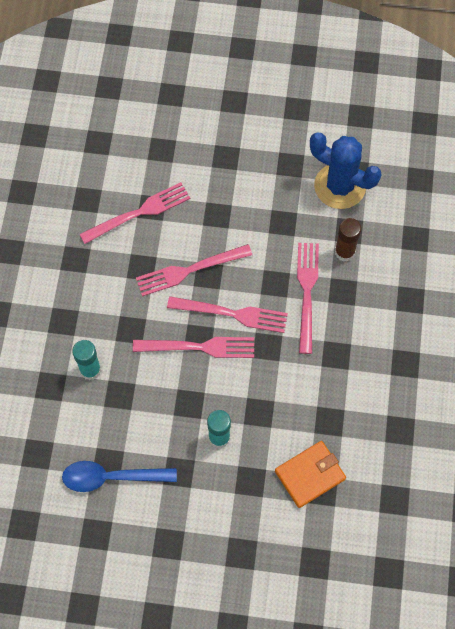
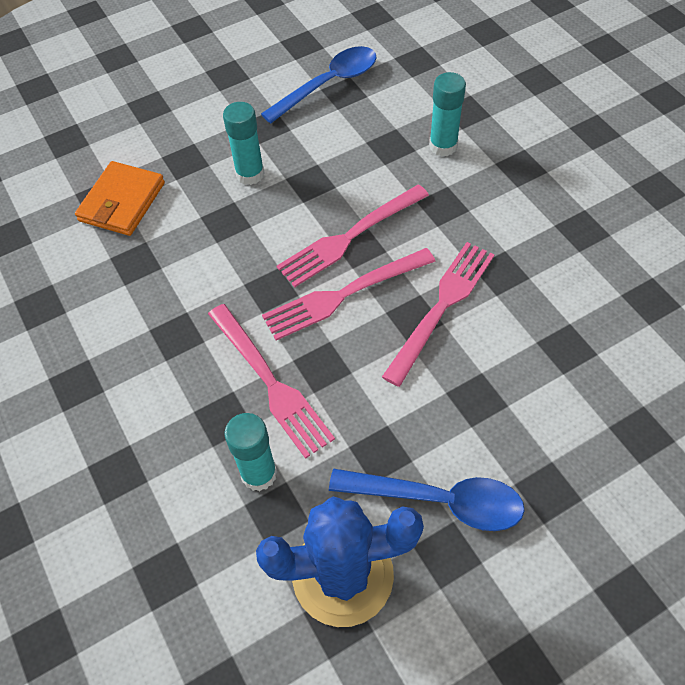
camera: 145 degrees right, 10 degrees down
(139, 212) = (573, 330): pink fork -> none
(275, 185) = (439, 500): none -> blue spoon
(344, 252) = (259, 474): brown glue stick -> turquoise glue stick

